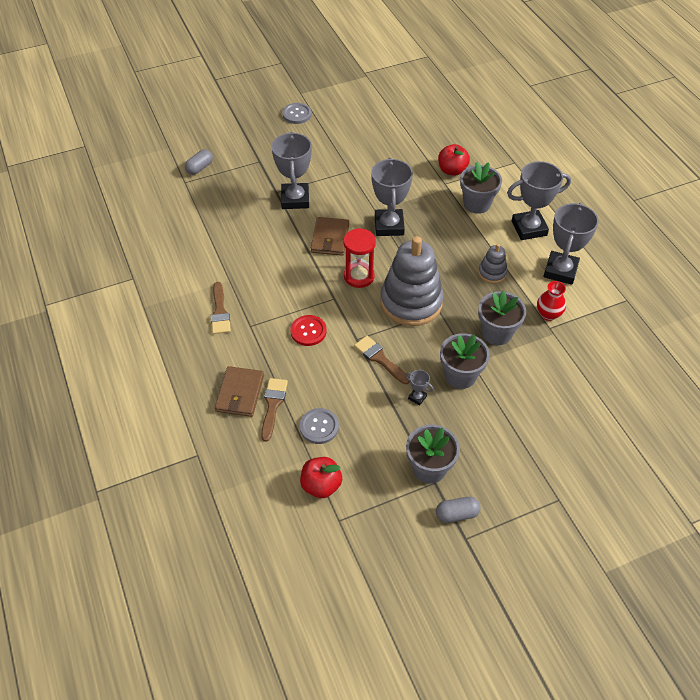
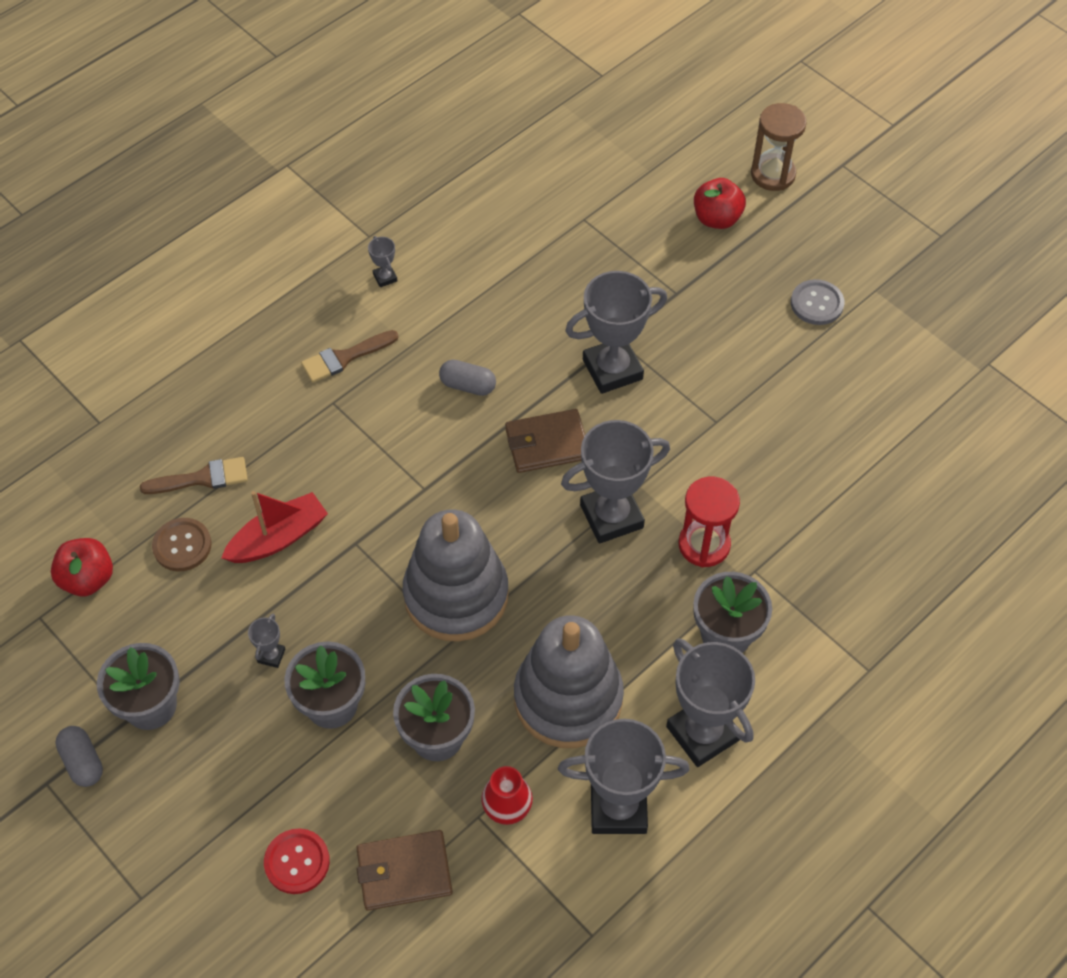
camera: 70 degrees right, 5 degrees up
(170, 278) = (385, 277): none -> grey trophy
(200, 168) = (623, 225): grey capsule -> grey capsule (468, 385)
(204, 104) = (773, 174): none -> brown hourglass
(240, 393) = (210, 433): brown wallet -> brown wallet (404, 872)
(308, 331) = (348, 477): red button -> red button (297, 862)
(319, 427) = (182, 546): grey button -> brown button
(336, 375) = (278, 538): none -> red boat
(359, 276) = (482, 508): red hourglass -> red hourglass (704, 545)
(379, 358) = (328, 585): brown brush -> none
(452, 170) = (794, 573): red apple -> red apple (717, 218)
(492, 273) = (568, 698): grey stacking toy -> grey stacking toy, size x2.15

